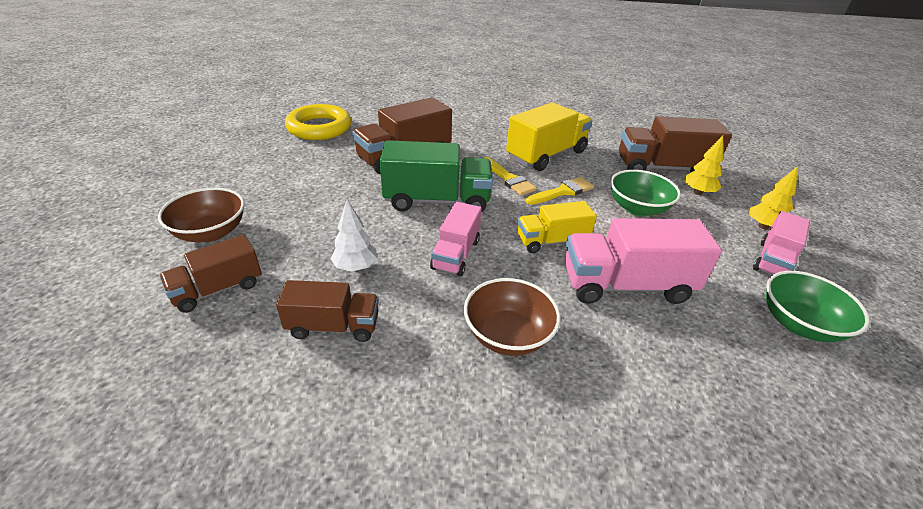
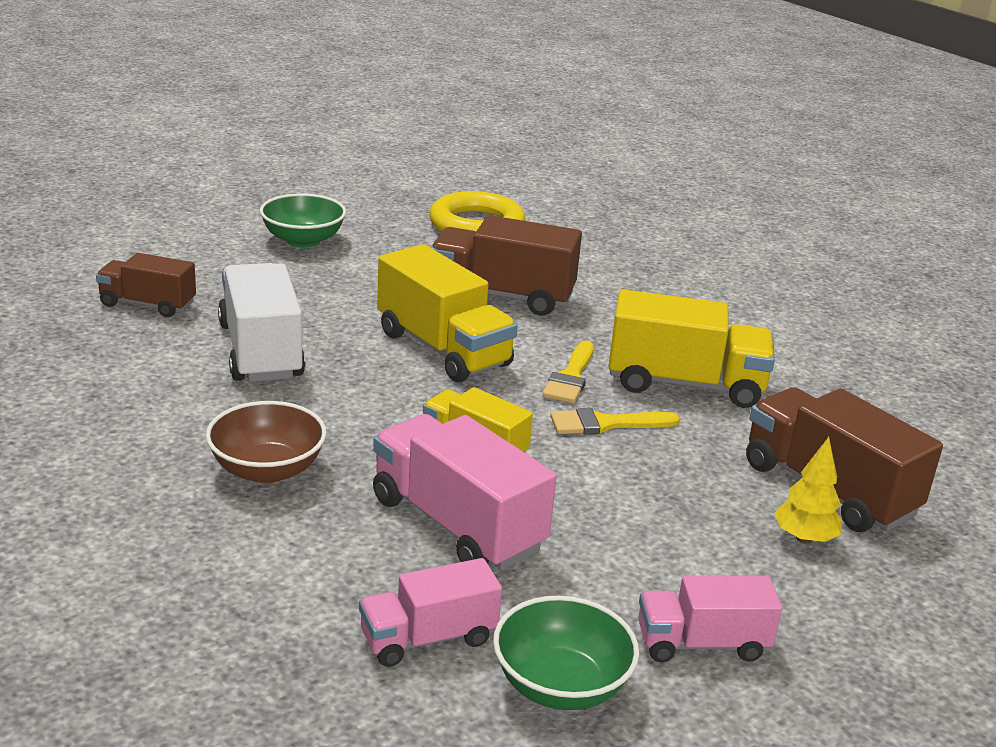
camera: 50 degrees right, 10 degrees down
(211, 232) = (213, 264): brown bowl -> none
(333, 326) = (168, 375): brown truck -> none
(355, 267) = (261, 351): white tree -> white truck
(437, 200) = (443, 349): green truck -> yellow truck
(456, 254) = (359, 396): pink truck -> pink truck (428, 638)
(562, 191) = (605, 424): yellow brush -> yellow brush turned 150 degrees clockwise
(637, 208) = (660, 493): green bowl -> green bowl (303, 240)
(763, 226) = (798, 621): yellow tree -> none

